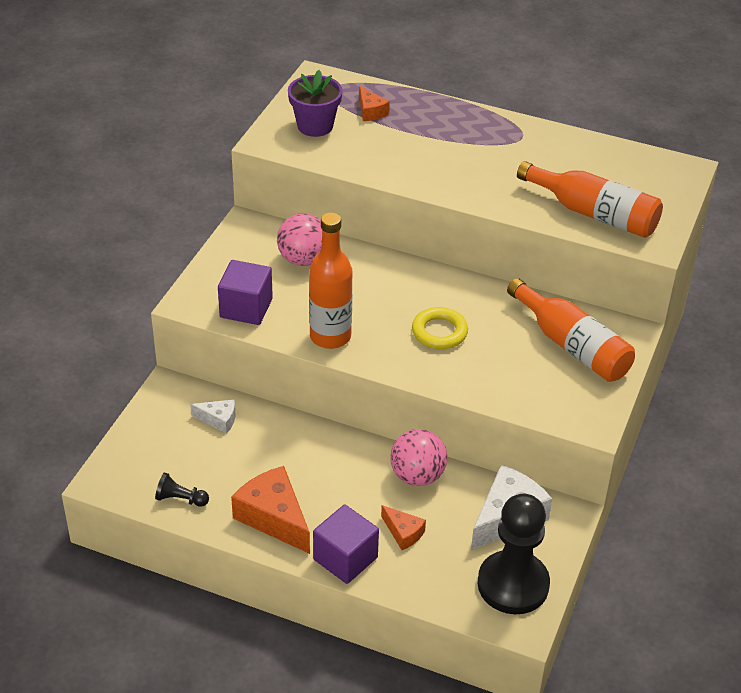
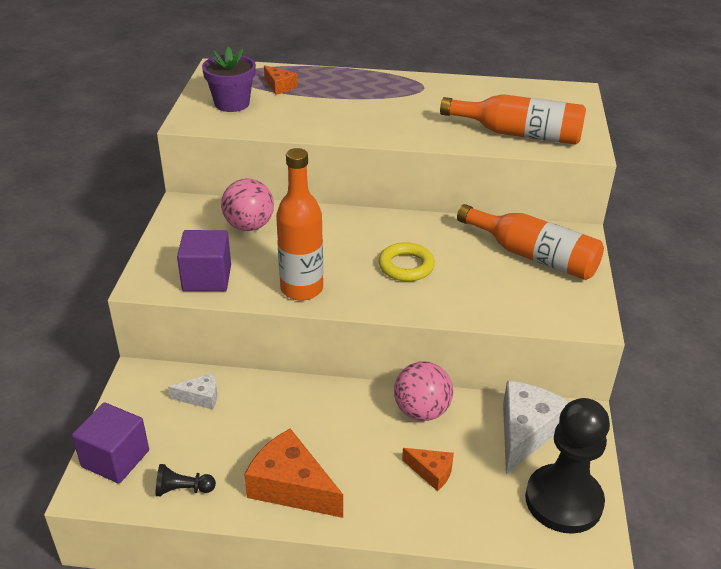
camera: 15 degrees left, 5 degrees down
(345, 558) = (382, 514): purple cube -> purple cube (115, 458)

